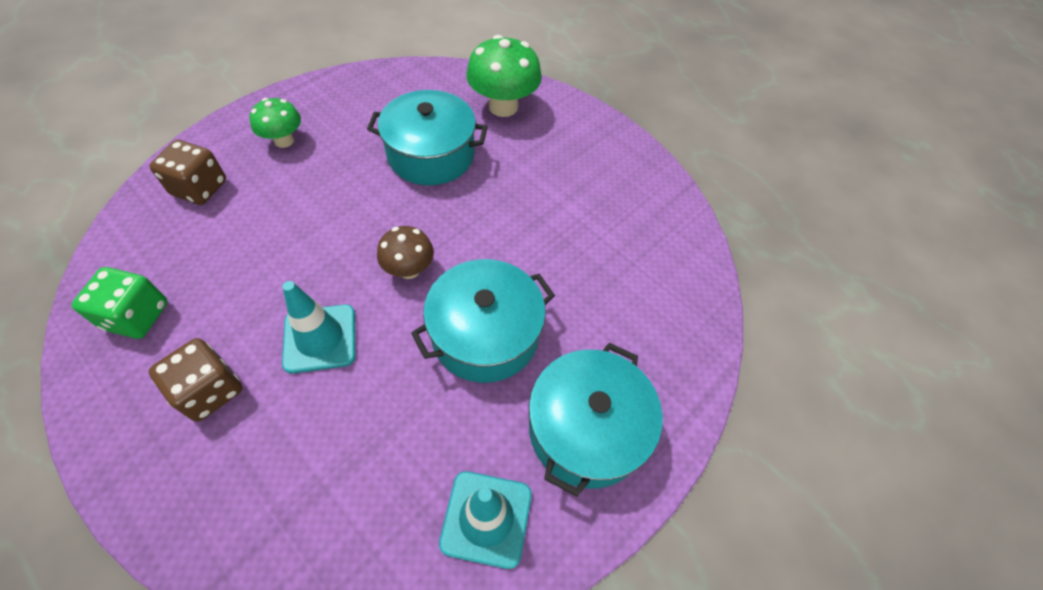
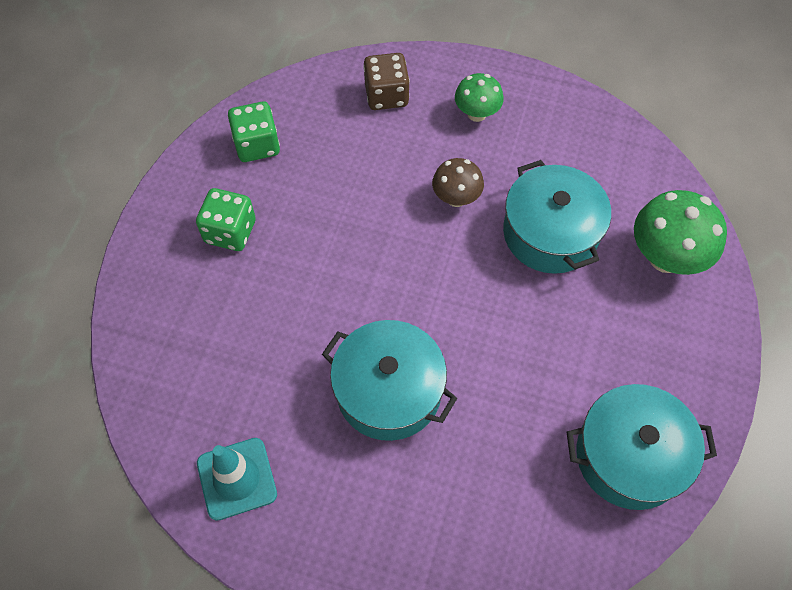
camera: 65 degrees right, 5 degrees up
(210, 390) = (230, 232): brown dice -> green dice
(320, 338) = (310, 272): turquoise traffic cone -> none
(409, 269) = (413, 294): brown mushroom -> brown mushroom (456, 198)
(586, 429) = (350, 520): turquoise pot -> turquoise pot (629, 456)

